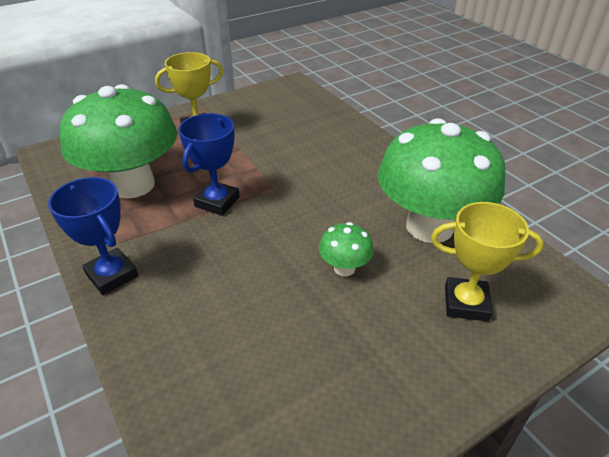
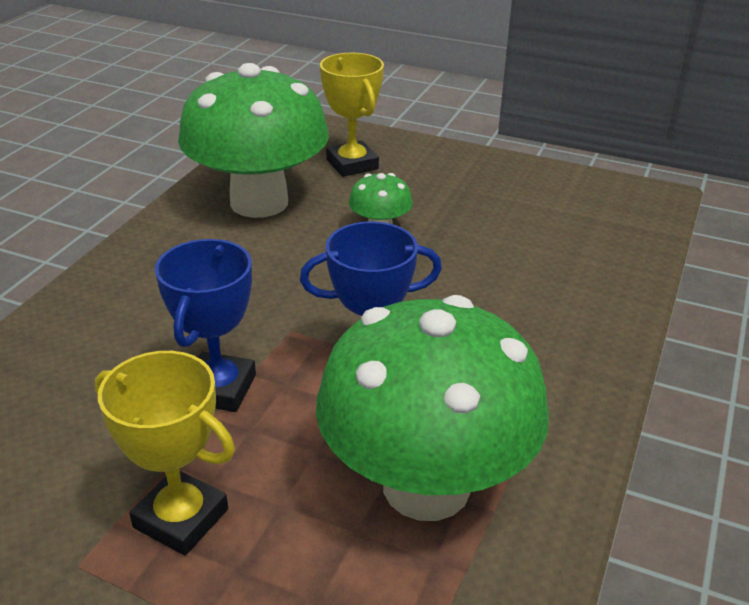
camera: 125 degrees left, 5 degrees down
(112, 275) = (586, 377): blue trophy -> blue trophy (219, 388)

